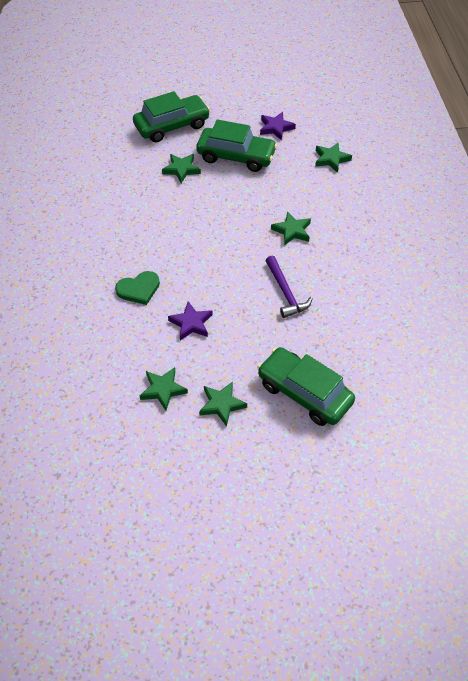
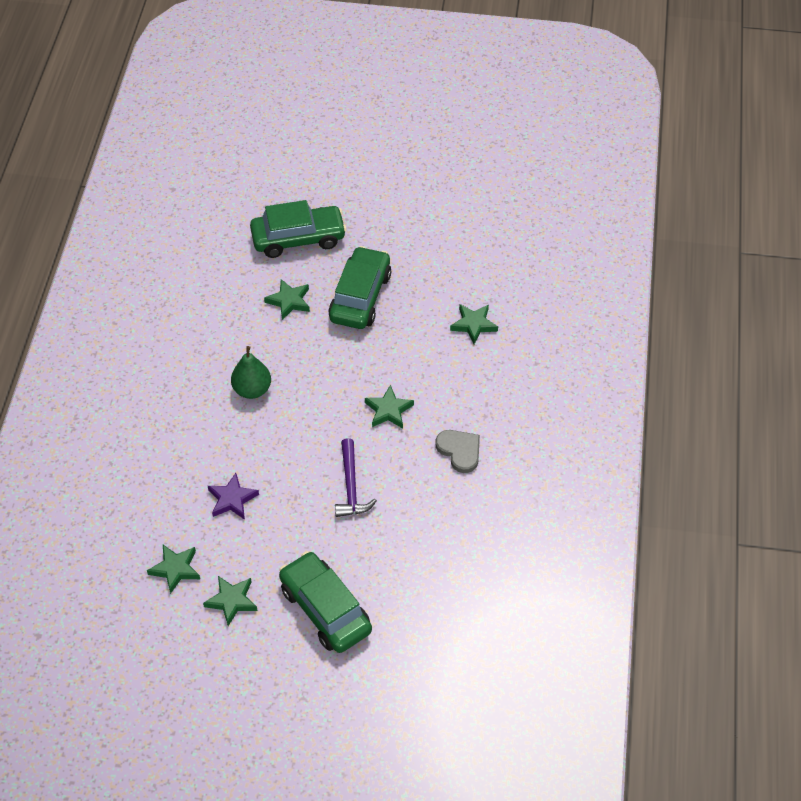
camera: 15 degrees right, 0 degrees up
(139, 289) = (188, 445): green heart -> none
(176, 237) = (252, 389): none -> green pear
(236, 156) = (360, 297): green car -> green car turned 105 degrees counterclockwise
(276, 128) = (423, 267): purple star -> none
(360, 249) = (459, 451): none -> grey heart

